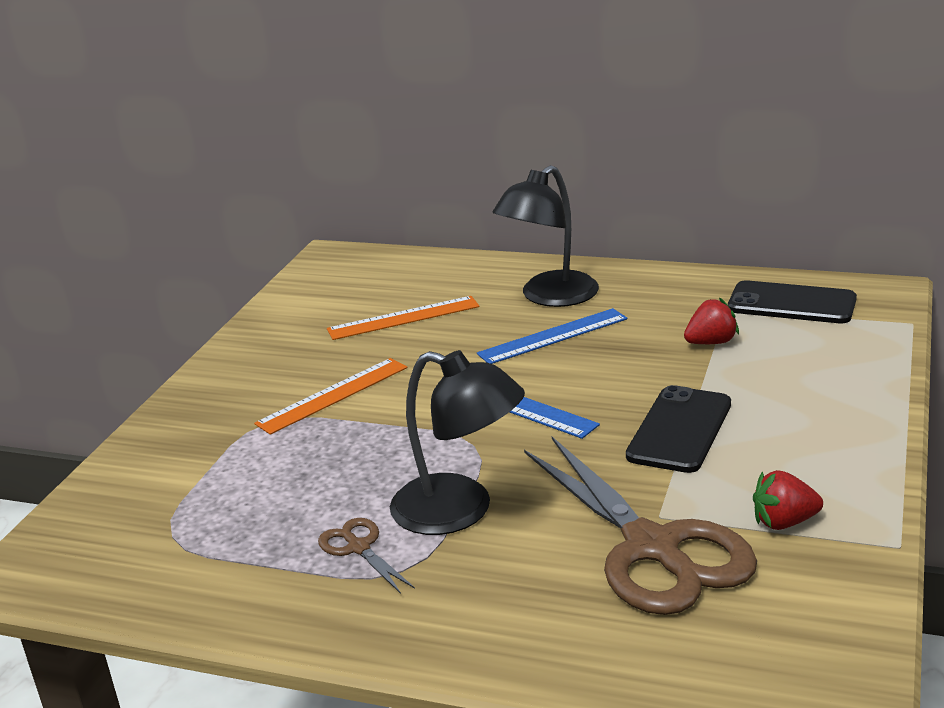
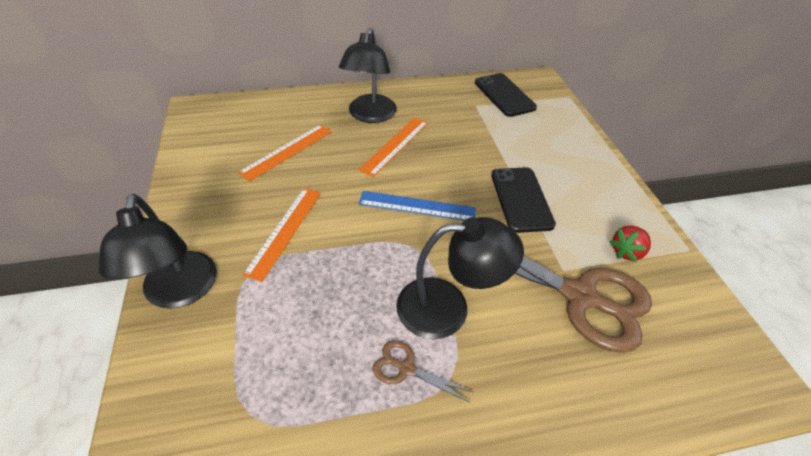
camera: 35 degrees left, 20 degrees up
(182, 423) = (180, 292): none -> black lamp
(553, 336) = (395, 145): blue ruler -> orange ruler
(711, 342) = (486, 131): red strawberry -> none
(791, 304) = (504, 95): black phone -> black phone turned 75 degrees clockwise

